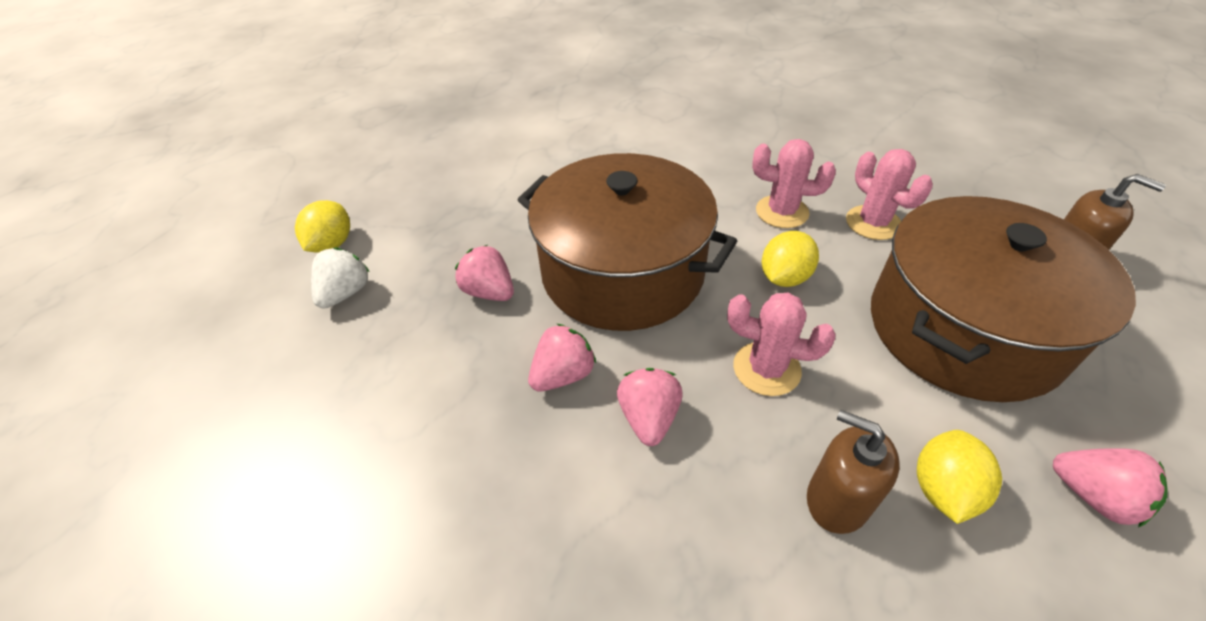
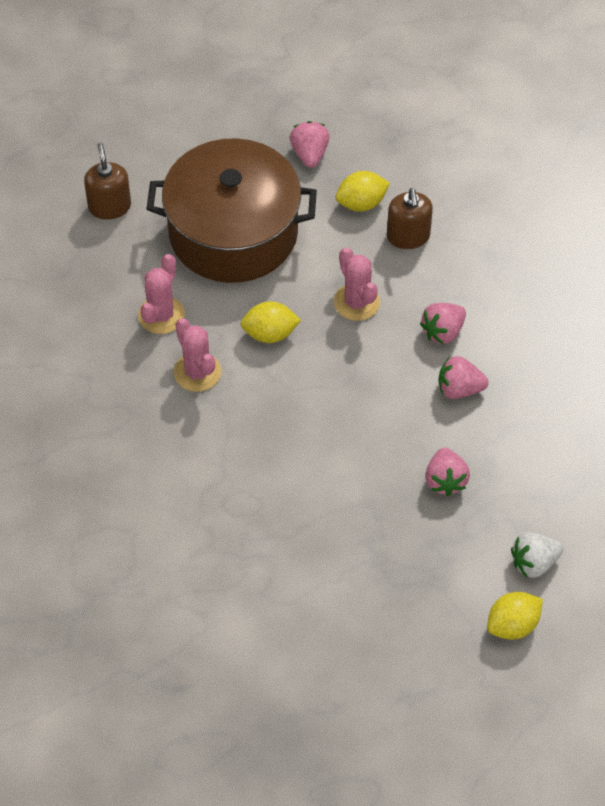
camera: 135 degrees left, 10 degrees up
(623, 272) = (352, 421): brown pot -> none

